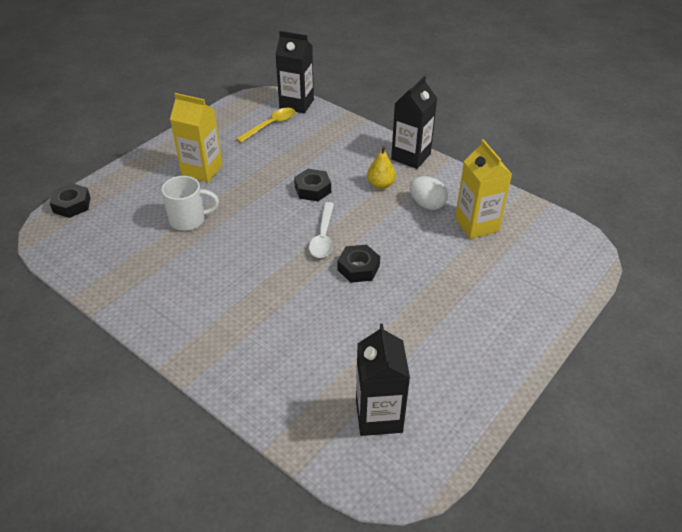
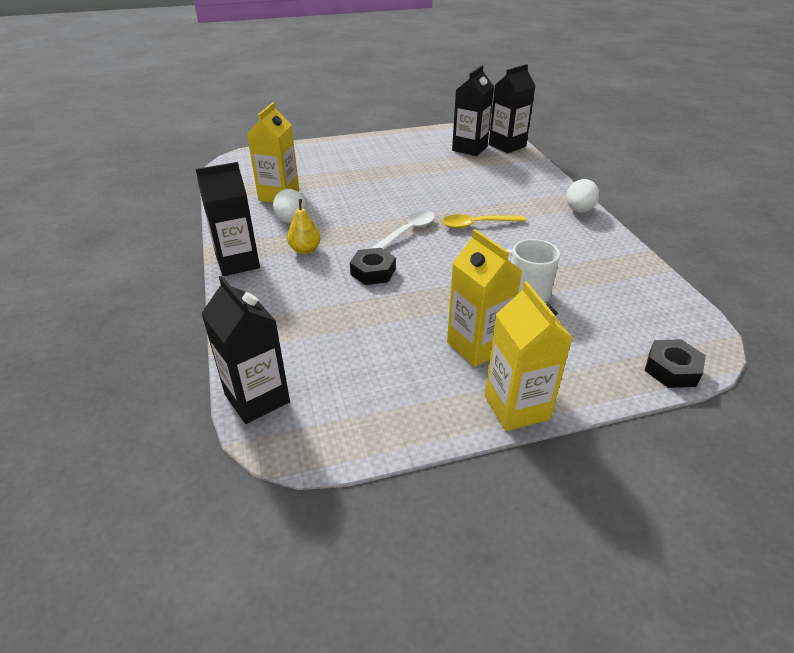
camera: 145 degrees left, 5 degrees down
(162, 149) = (516, 407): none -> yellow carton
(179, 345) = (579, 210): none -> white egg
(271, 125) = (332, 376): yellow spoon -> yellow spoon (477, 224)
(335, 455) = (507, 145): none -> black carton
(358, 268) = (404, 204): black nut -> none

